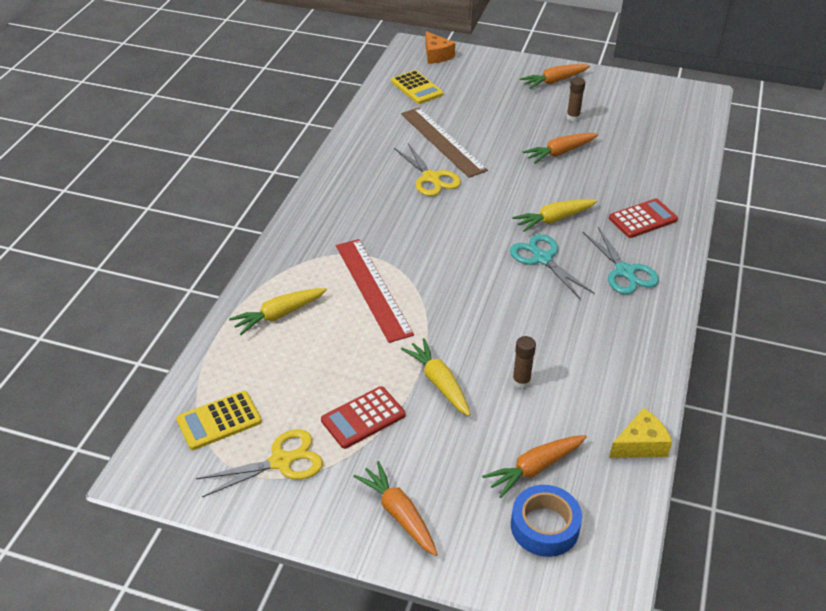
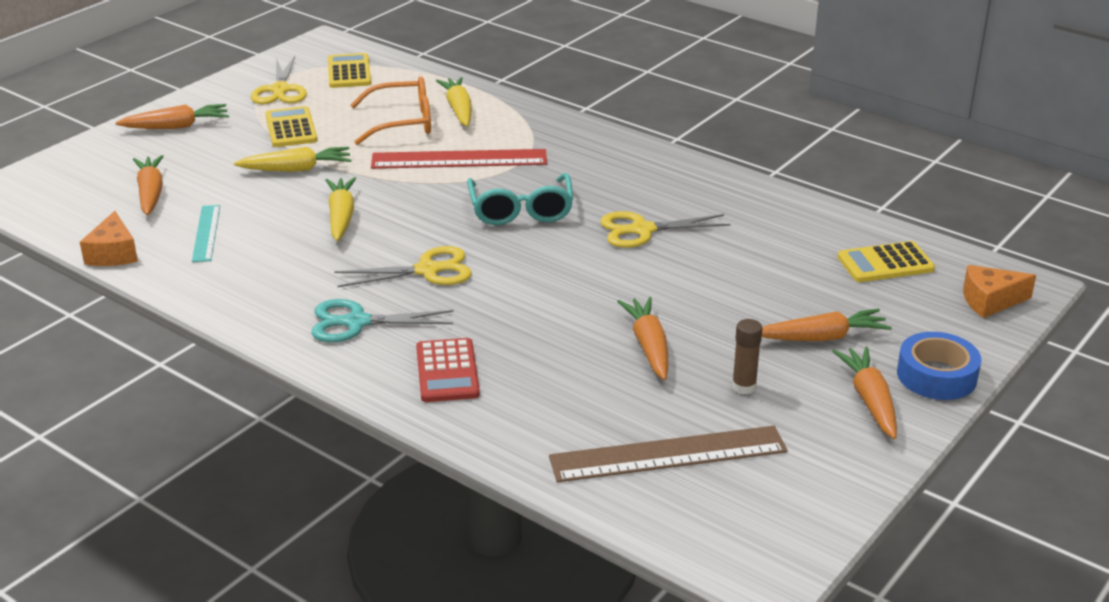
camera: 110 degrees right, 10 degrees down
(320, 344) = (401, 123): none -> orange glasses
(363, 418) = (291, 128): red calculator -> yellow calculator
(435, 236) = (521, 210): none -> turquoise glasses
(442, 141) = (725, 255): brown ruler -> brown ruler (668, 454)
(508, 99) = (822, 337): none -> orange carrot
(521, 381) = (255, 211): brown glue stick -> none
(542, 259) = (427, 270): turquoise scissors -> yellow scissors
(544, 526) = (91, 183): blue tape -> blue tape (936, 376)
(554, 219) = (496, 298): yellow carrot -> yellow carrot (341, 216)
(573, 398) = (206, 233): none -> turquoise ruler
(640, 445) = (113, 253): yellow cheese -> orange cheese

